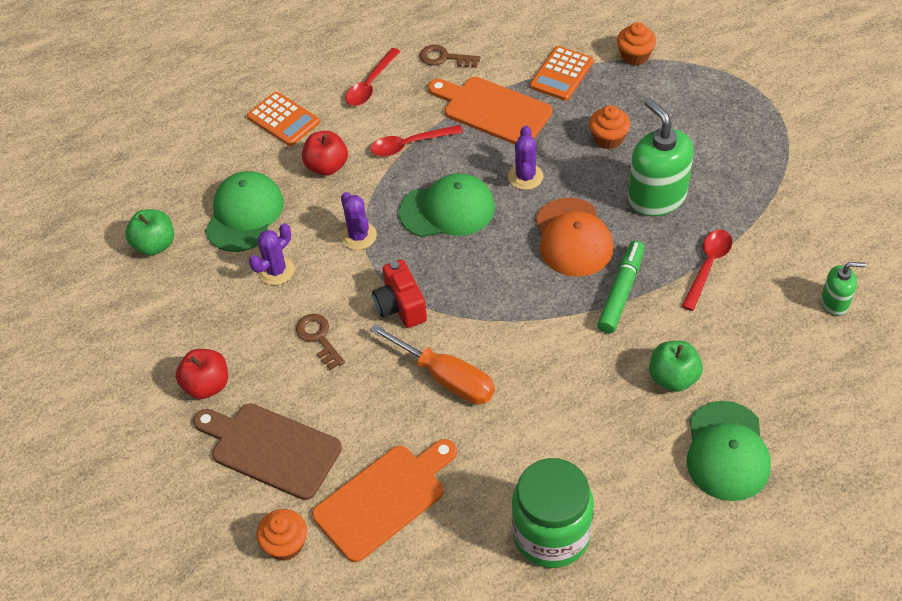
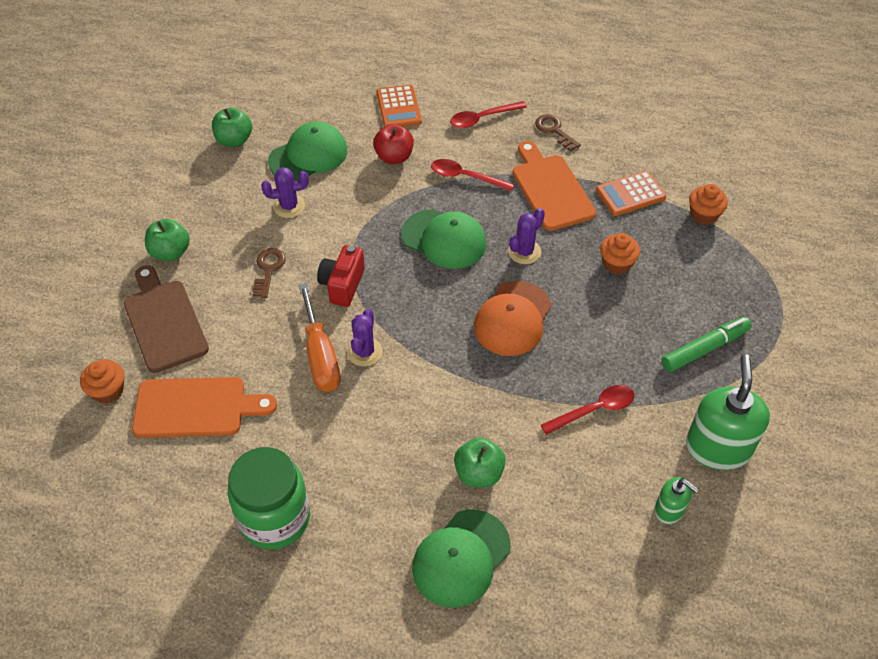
camera: 35 degrees right, 0 degrees up
(207, 385) = (170, 252): red apple -> green apple
(358, 236) = (365, 218): purple cactus -> purple cactus (364, 352)
(621, 292) = (507, 382): green marker -> green marker (705, 349)
(656, 197) = (608, 331): green soap dispenser -> green soap dispenser (718, 448)

